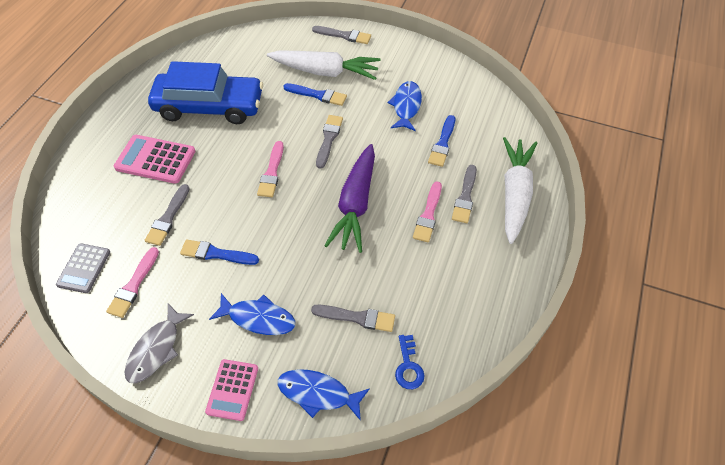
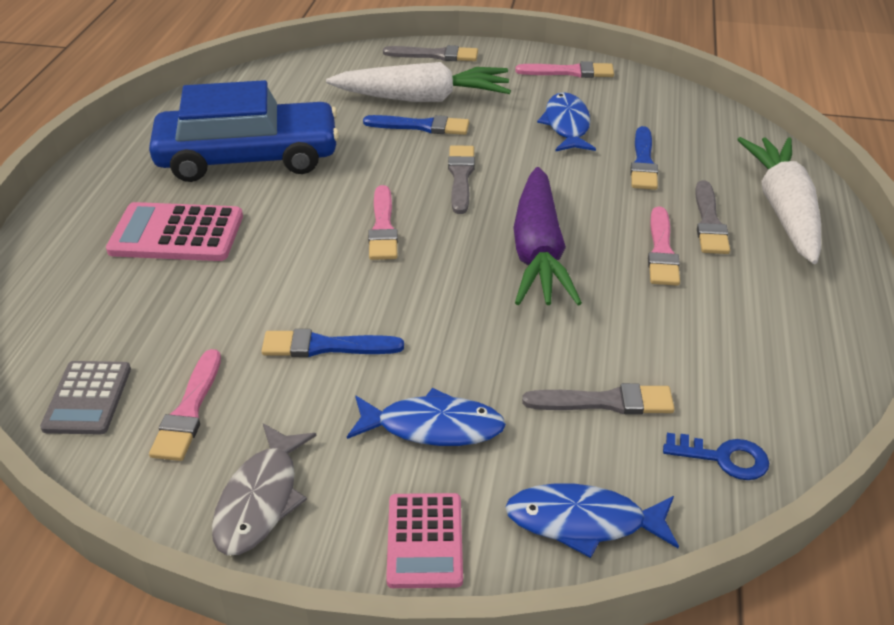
camera: 10 degrees left, 15 degrees down
(168, 218) = (223, 308): grey brush -> none
(408, 366) = (723, 458): blue key -> blue key turned 60 degrees counterclockwise
(423, 61) = (570, 72): none -> pink brush

